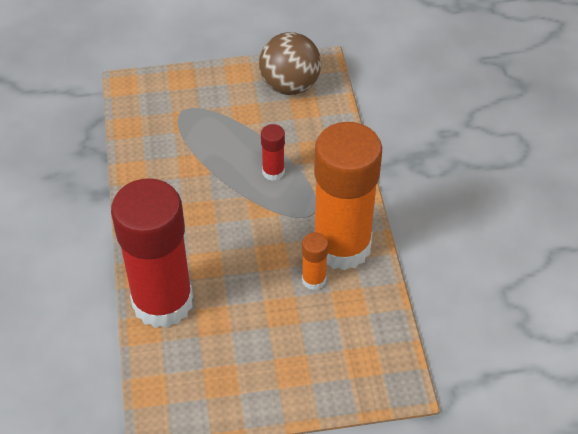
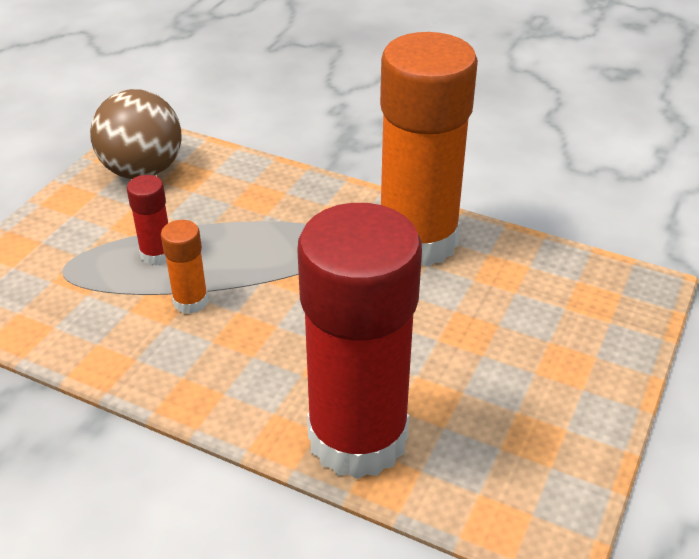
camera: 55 degrees left, 10 degrees down
(273, 172) = (253, 241): red glue stick -> red glue stick (157, 254)
(314, 280) = (445, 284): orange glue stick -> orange glue stick (190, 301)

